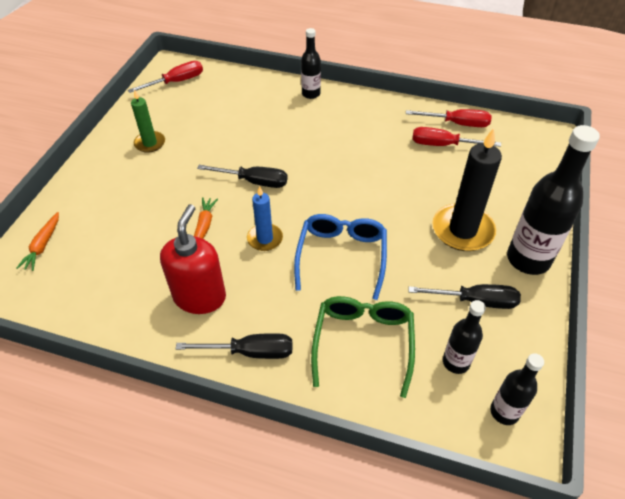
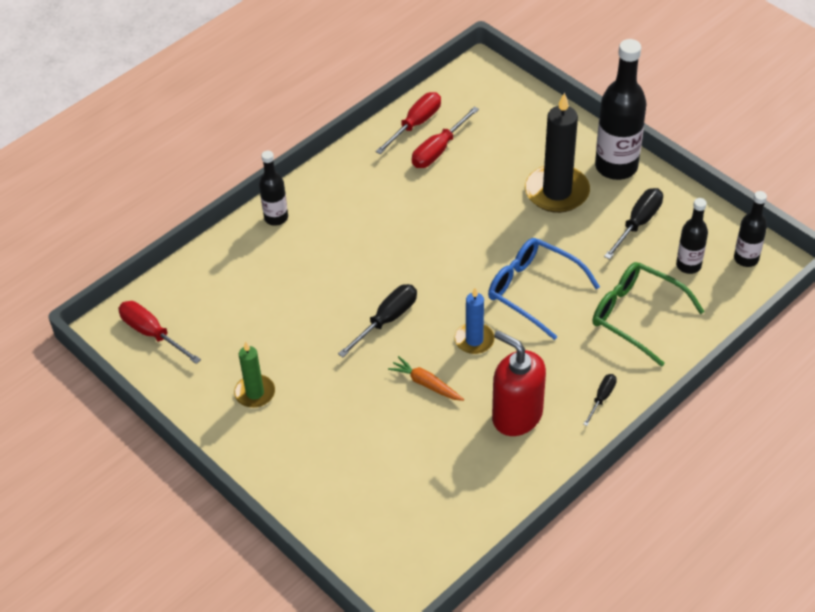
camera: 60 degrees left, 0 degrees up
(43, 245) = (361, 533): orange carrot -> none
(176, 82) = (152, 333): red screwdriver -> red screwdriver turned 45 degrees counterclockwise
(250, 352) = (602, 398): black screwdriver -> black screwdriver, size x0.59

